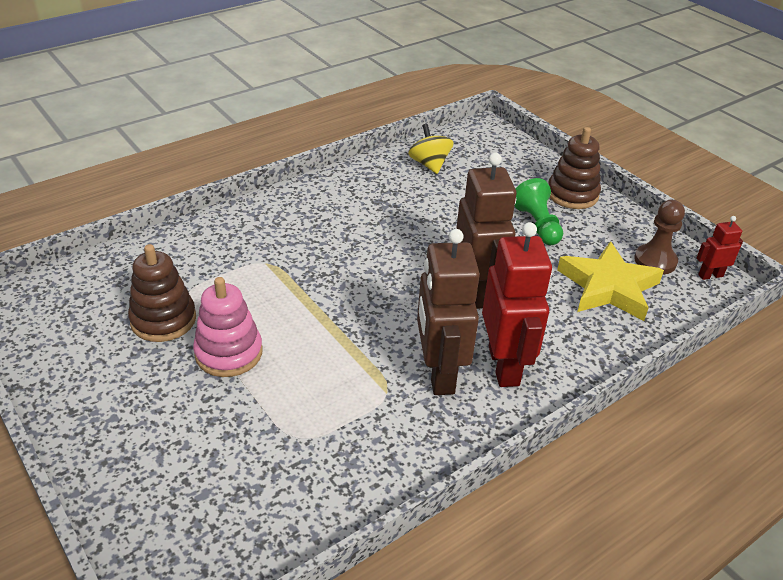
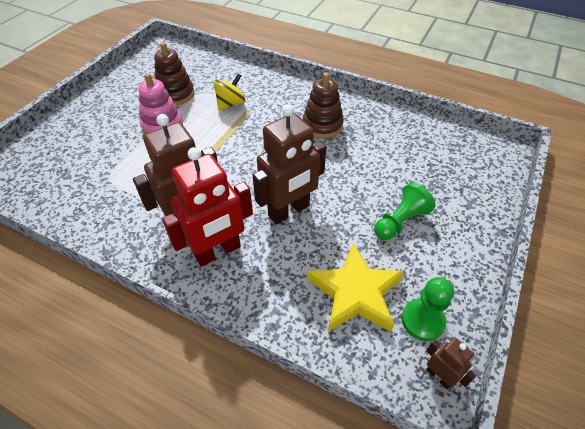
camera: 65 degrees right, 10 degrees up
(429, 164) = (419, 137): yellow spinning top -> yellow spinning top (230, 104)
(572, 194) = (467, 231): brown stacking toy -> brown stacking toy (322, 125)
(655, 261) = (422, 320): brown pawn -> green pawn
(710, 275) = (439, 376): red robot -> brown robot

